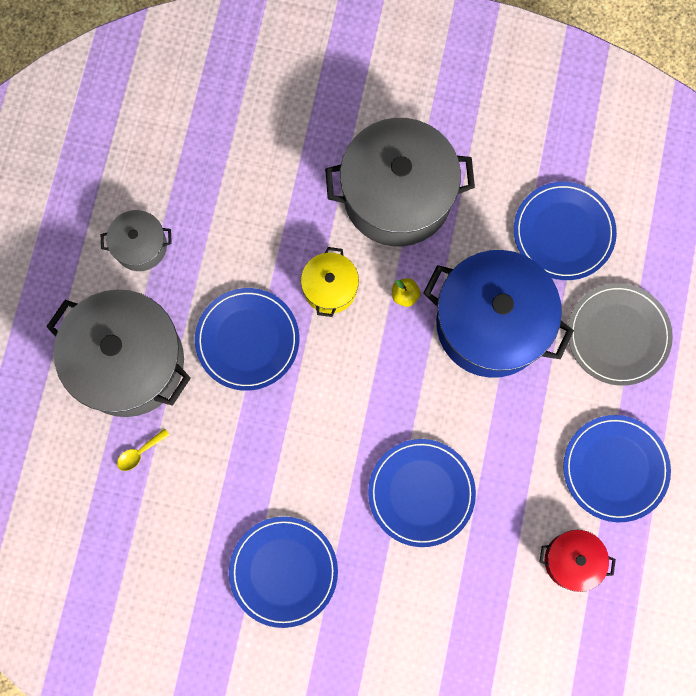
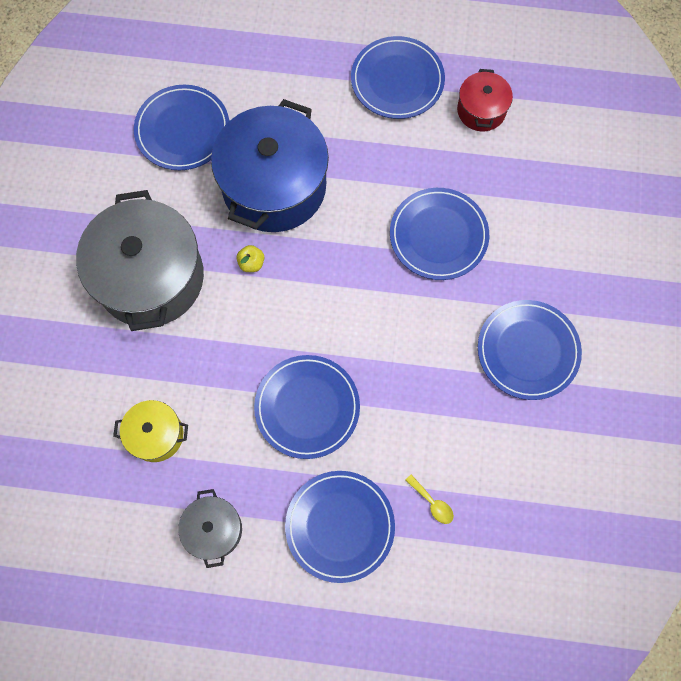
camera: 95 degrees left, 5 degrees down
(129, 362) = (340, 526): grey pot -> blue plate
(330, 288) = (248, 333): yellow pot -> yellow pot (156, 435)
(618, 335) = (277, 82): grey plate -> none

